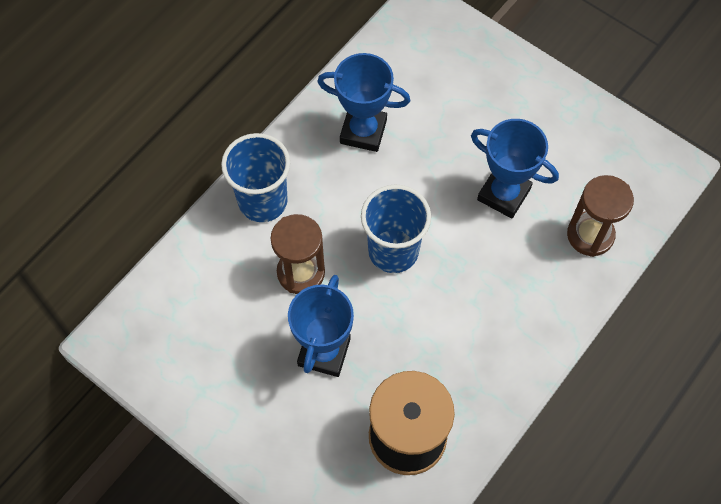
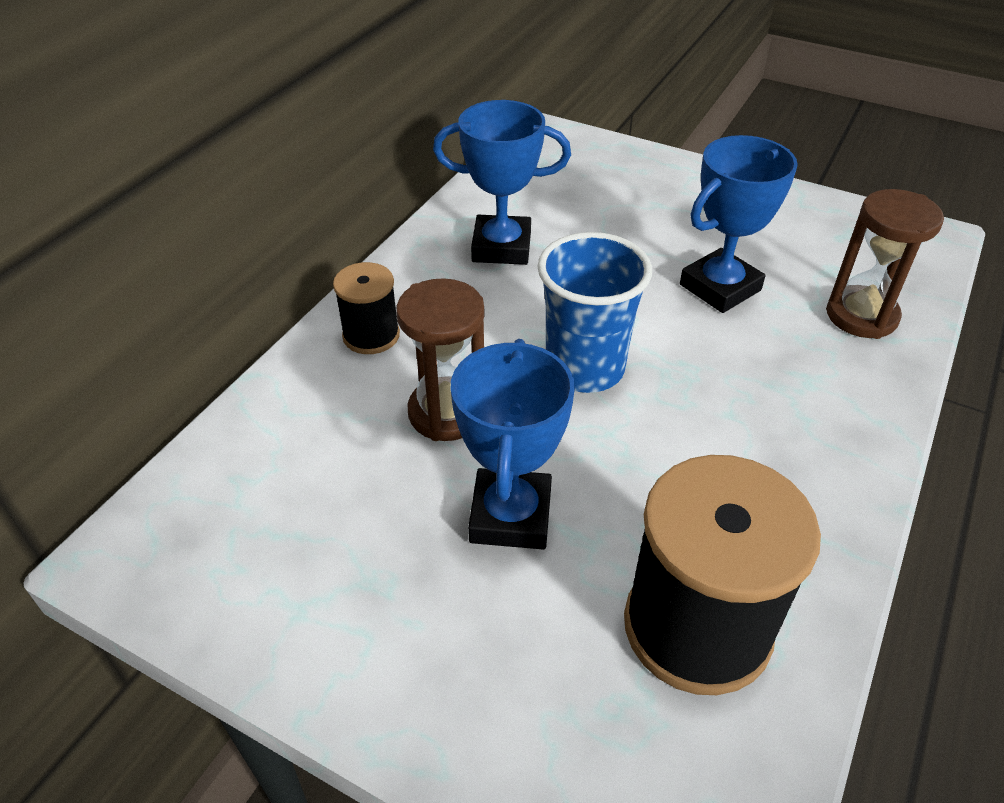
camera: 10 degrees left, 20 degrees down
(263, 201) = (371, 335): blue cup -> black spool
(504, 194) = (720, 287): blue trophy -> blue trophy turned 60 degrees counterclockwise

